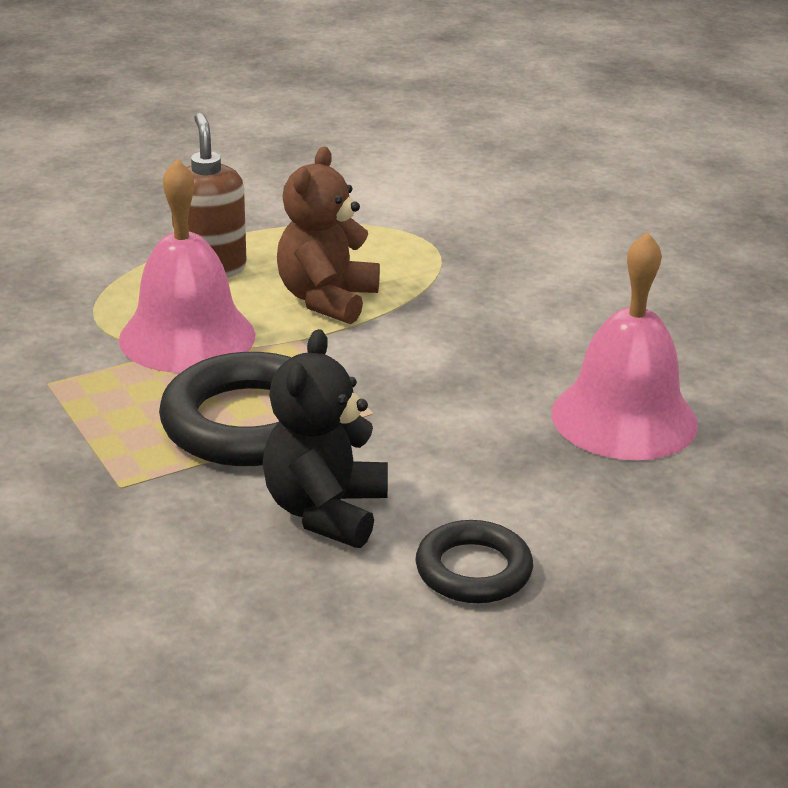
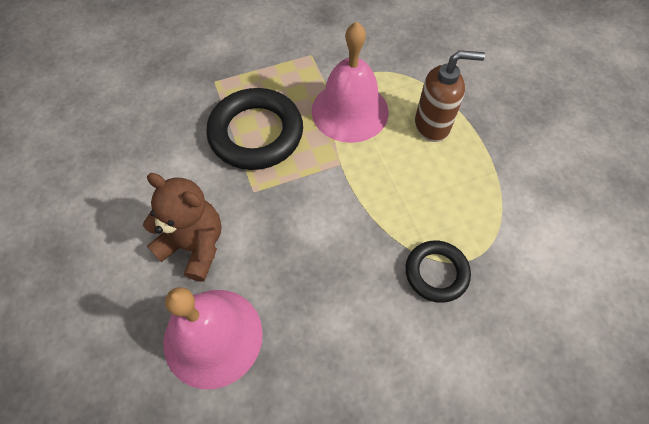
camera: 100 degrees right, 30 degrees up
(325, 511) = (168, 159): black teddy bear -> none
(327, 300) = (388, 183): brown teddy bear -> brown teddy bear (194, 245)
(473, 570) = (97, 217): black ring -> black ring (436, 273)

